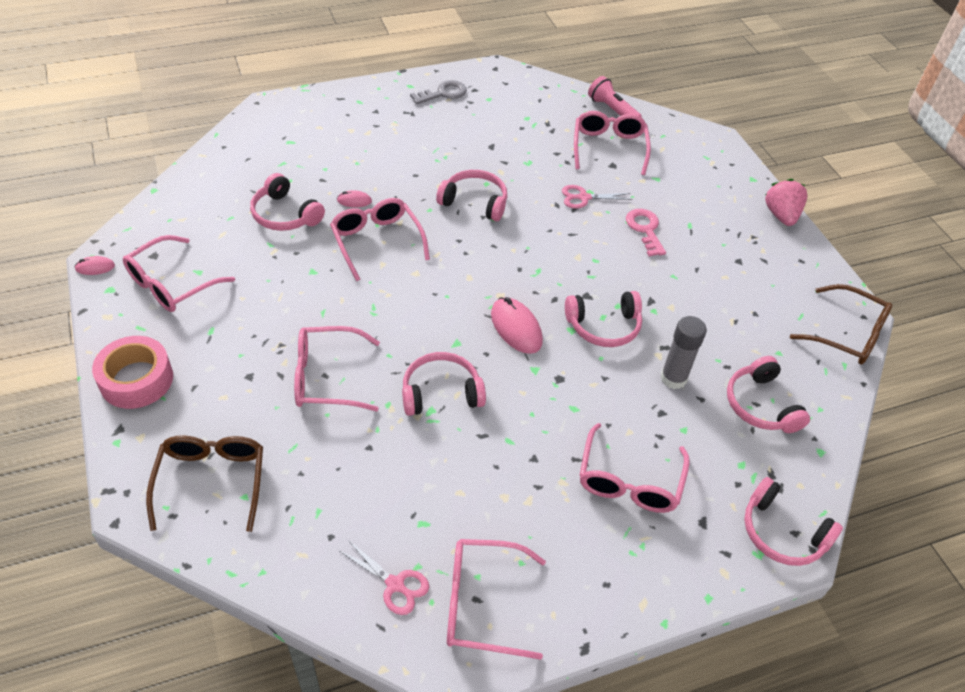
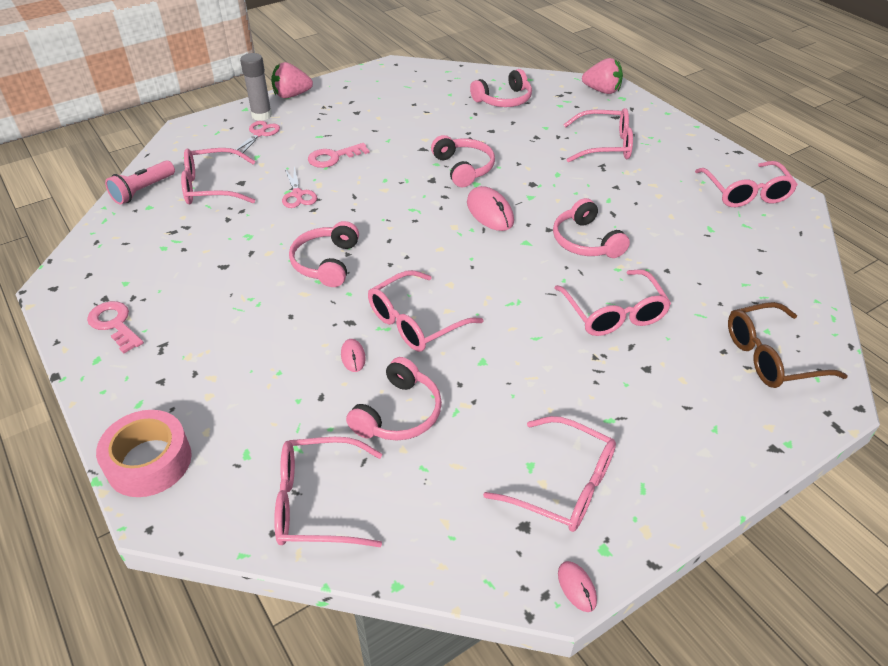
camera: 100 degrees left, 5 degrees down
(136, 379) = (710, 459): pink tape -> pink tape (149, 461)
(233, 167) = (317, 502): none -> pink glasses
(395, 584) = (766, 232): pink scissors -> pink scissors (259, 134)
(443, 93) = (114, 324): grey key -> pink key
(516, 328) = (490, 212): pink mouse -> pink mouse turned 75 degrees counterclockwise
(673, 378) = (500, 134): grey glue stick -> grey glue stick (261, 115)
(782, 533) = (602, 91): pink headphones -> pink strawberry
(847, 334) = (417, 70): brown glasses -> none

